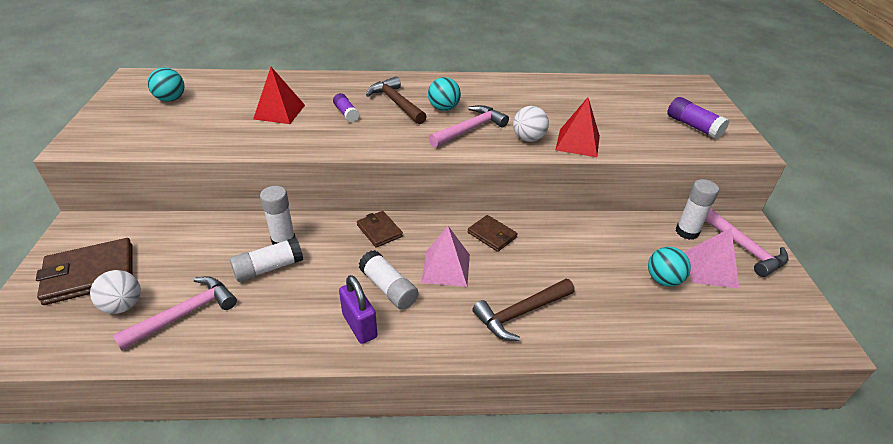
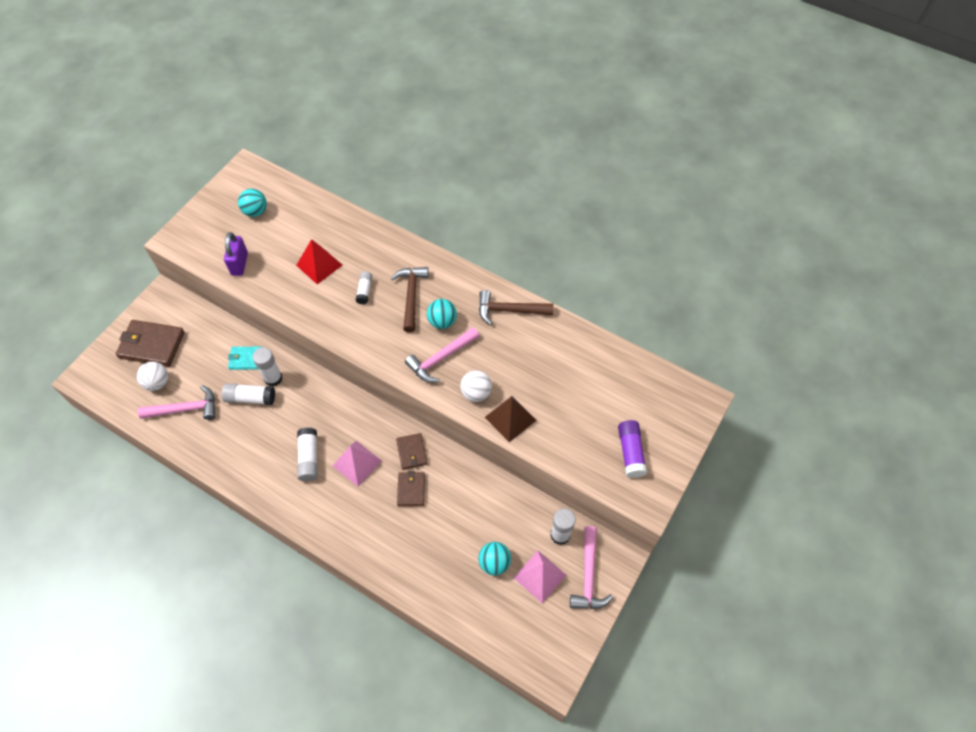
camera: 35 degrees right, 20 degrees up
(235, 238) = (246, 359): none -> turquoise wallet
(346, 113) = (364, 291): purple glue stick -> white glue stick
(359, 326) = (272, 477): purple padlock -> purple padlock (239, 264)
(379, 231) = (339, 404): brown wallet -> brown wallet (411, 490)
(470, 129) = (441, 358): pink hammer -> pink hammer turned 150 degrees clockwise
(521, 313) = (373, 528): brown hammer -> brown hammer (509, 310)
(578, 142) = (510, 418): red pyramid -> brown pyramid

